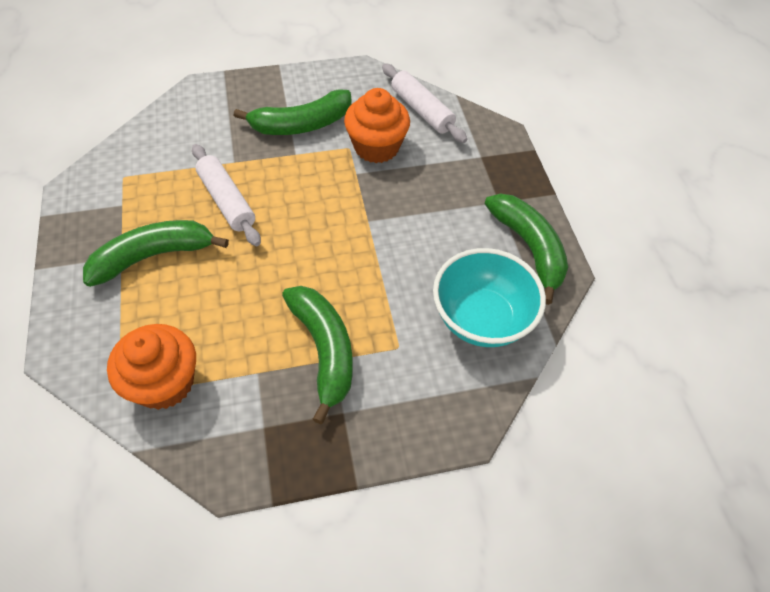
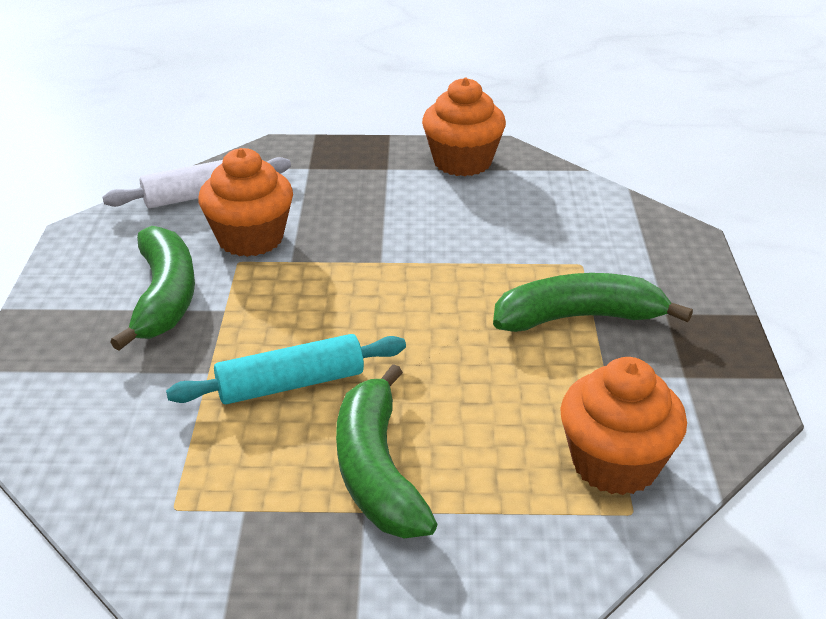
camera: 75 degrees left, 20 degrees down
(226, 201) = (291, 384): white rolling pin -> turquoise rolling pin
(481, 319) = (552, 205): turquoise bowl -> none
(529, 248) = (462, 162): green banana -> orange cupcake

